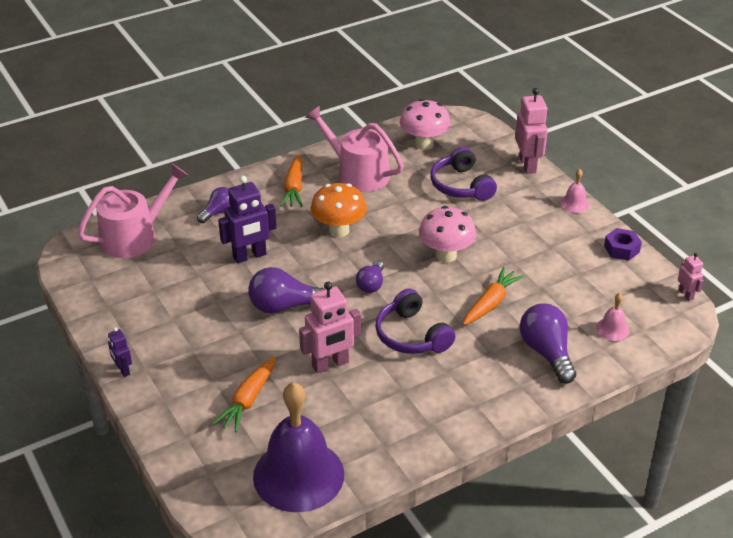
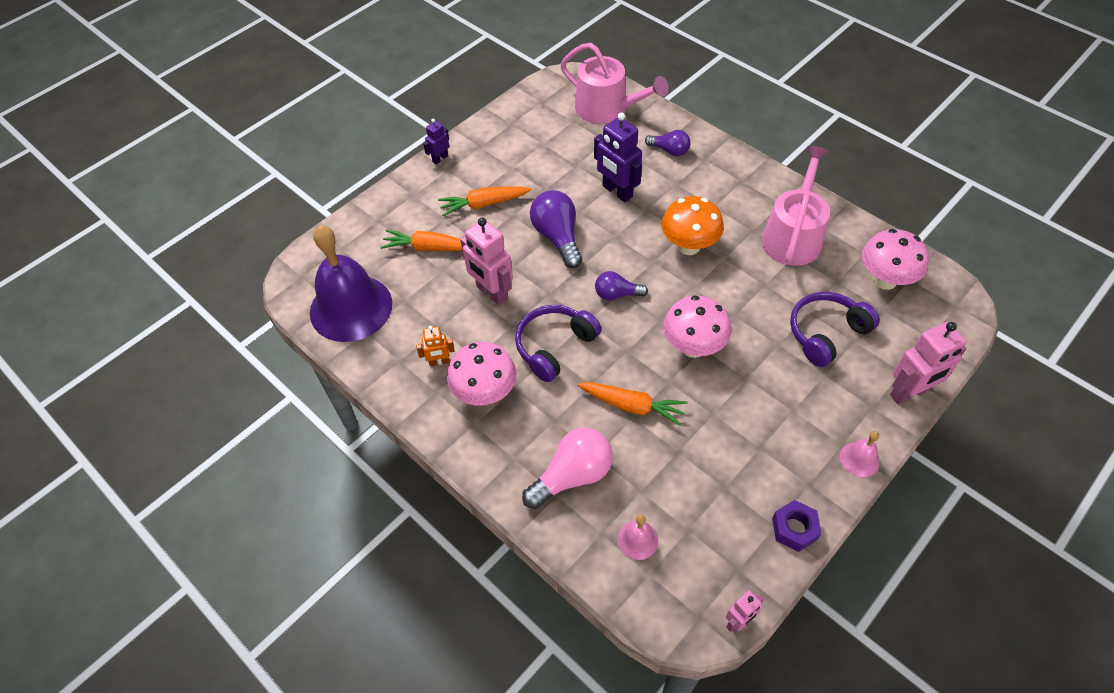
camera: 75 degrees right, 15 degrees up
(294, 187) = (738, 193): orange carrot -> orange carrot (484, 204)
(397, 416) = (439, 362): none -> orange robot
(445, 391) = (485, 393): none -> pink mushroom
(546, 352) = (572, 476): purple light bulb -> pink light bulb

